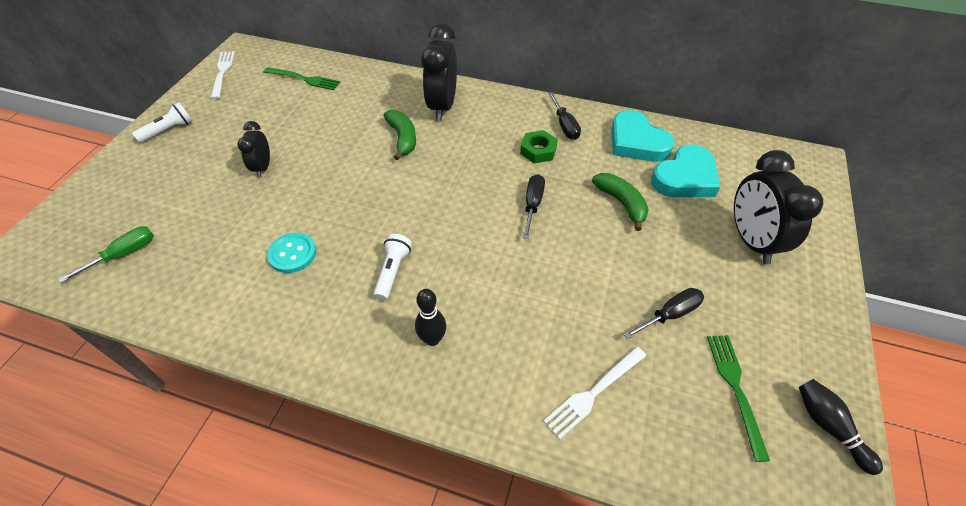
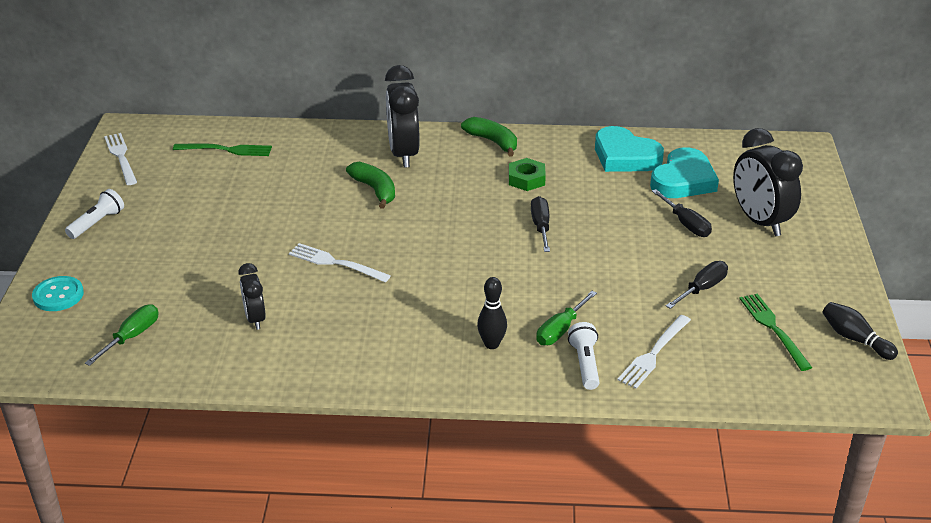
camera: 15 degrees left, 15 degrees down
(263, 167) = (234, 240): black clock -> black clock (255, 319)
(292, 254) = (314, 306): turquoise button -> turquoise button (58, 295)
(333, 209) = (335, 263): none -> white fork
(392, 271) = (426, 302): white flashlight -> white flashlight (585, 364)
(507, 336) = (560, 330): none -> green screwdriver
(564, 125) = (545, 152): black screwdriver -> black screwdriver (686, 224)
(621, 203) = (628, 211): green banana -> green banana (493, 142)

